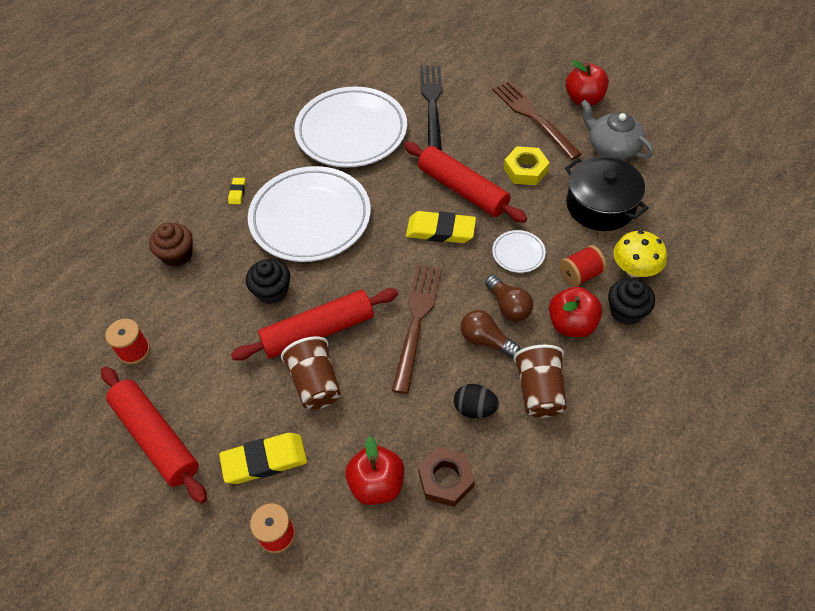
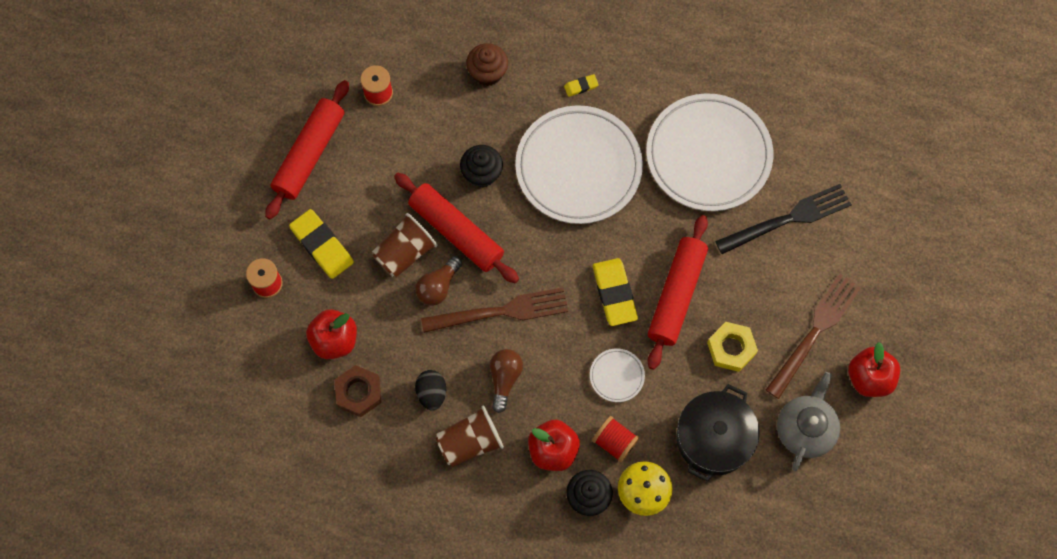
camera: 65 degrees right, 15 degrees up
(508, 306) = (550, 387): brown light bulb -> brown light bulb (438, 286)

